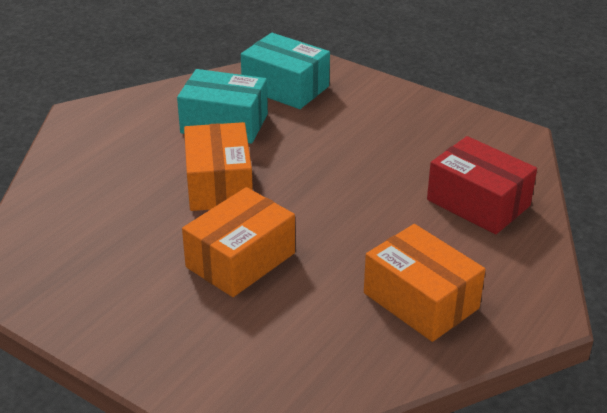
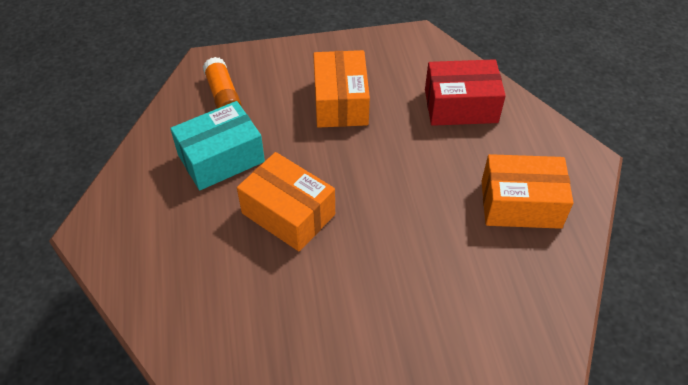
camera: 45 degrees left, 15 degrees up
(240, 260) = (385, 263): orange box -> orange box (340, 102)
(285, 87) = (223, 95): turquoise box -> orange glue stick

